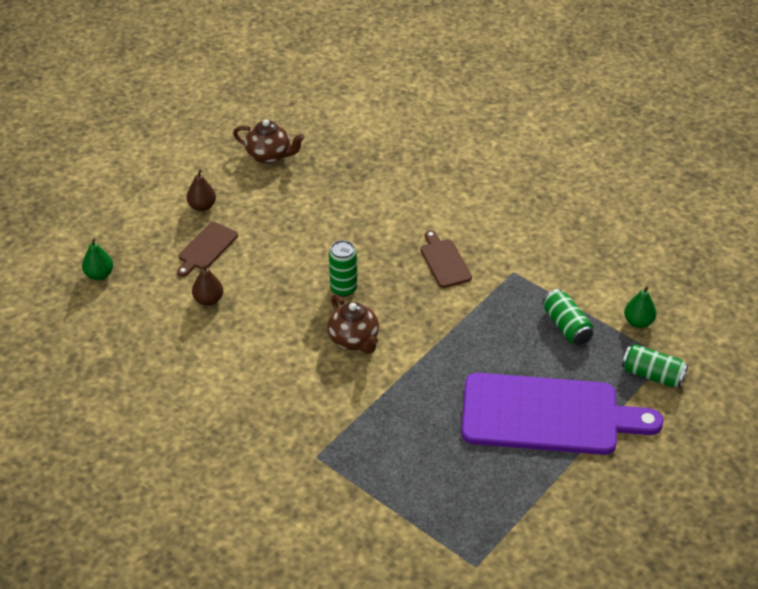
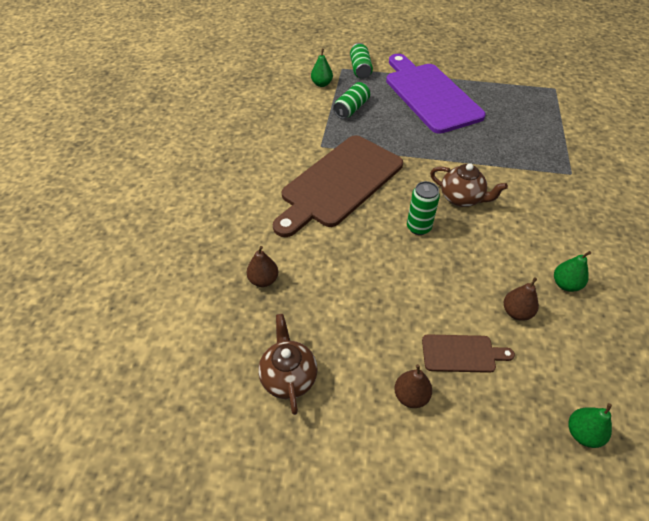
camera: 120 degrees left, 5 degrees up
(203, 349) = (565, 284): none -> green pear
(354, 340) = (461, 198): brown teapot -> brown teapot turned 90 degrees clockwise
(365, 172) = (263, 280): none -> brown pear
(444, 261) = (339, 183): brown cutting board -> brown cutting board, size x2.27

